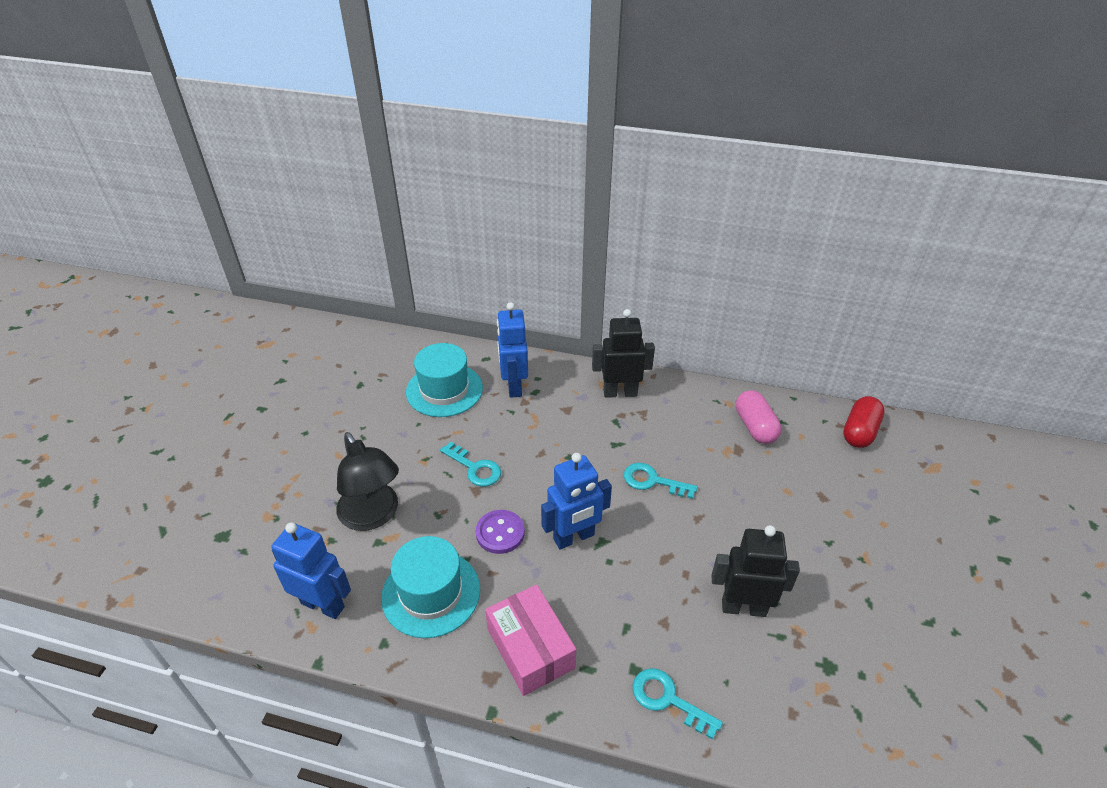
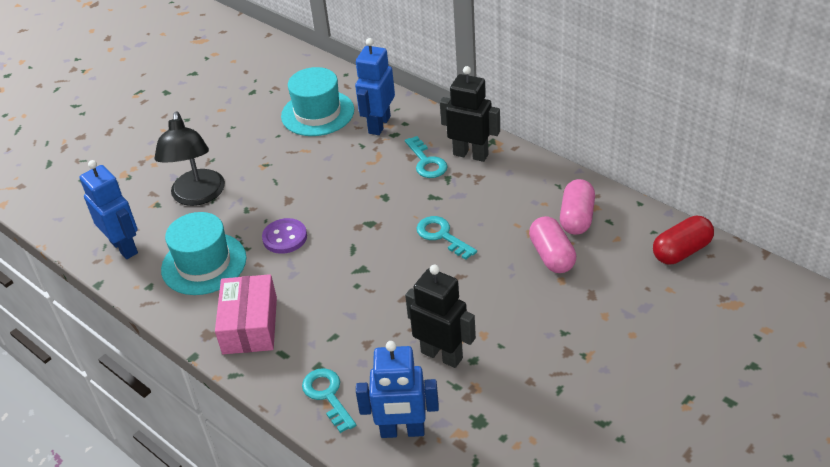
camera: 30 degrees right, 0 degrees up
(475, 468) = (299, 183): turquoise key -> turquoise key (426, 162)
(574, 537) = (341, 259): blue robot -> blue robot (402, 431)
(762, 470) = (552, 256): none -> pink capsule

